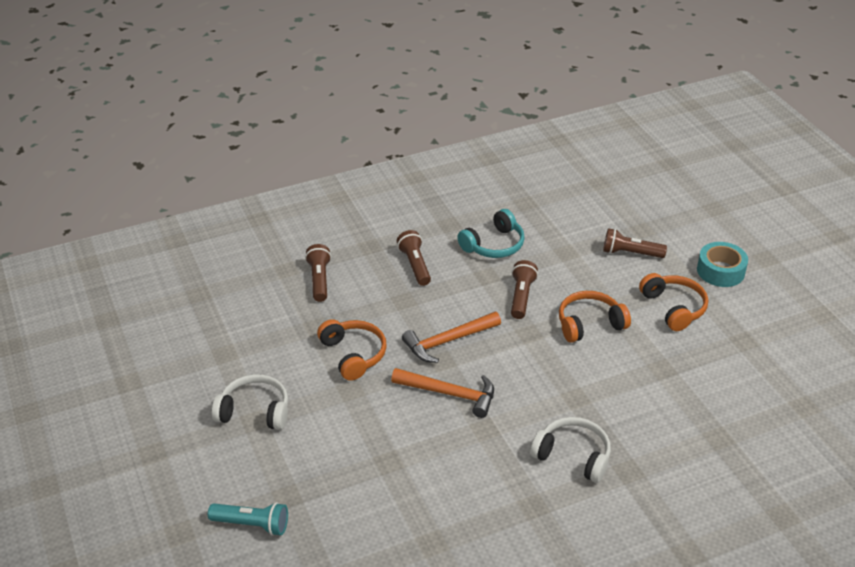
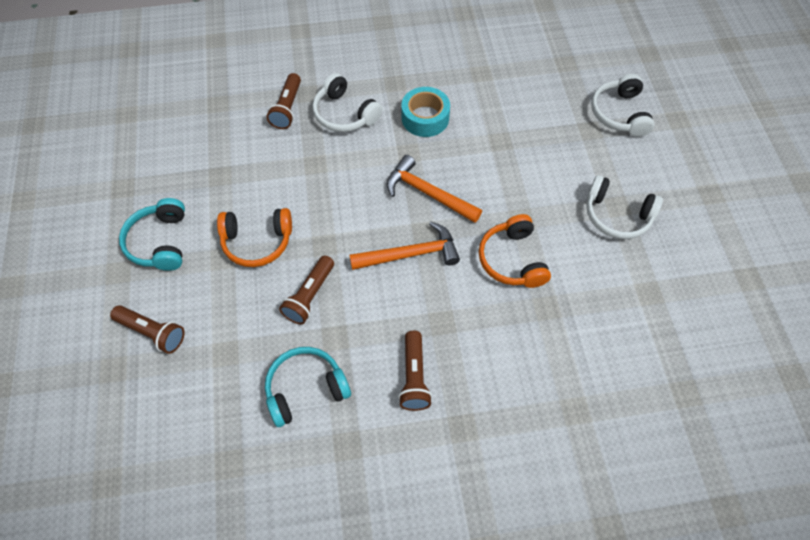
camera: 165 degrees left, 20 degrees up
(252, 525) = (619, 113): turquoise flashlight -> white headphones
(319, 280) = (535, 380): brown flashlight -> brown flashlight (287, 108)
(674, 308) = (159, 242): orange headphones -> turquoise headphones
(720, 271) = (74, 280): turquoise tape -> turquoise tape (425, 118)

